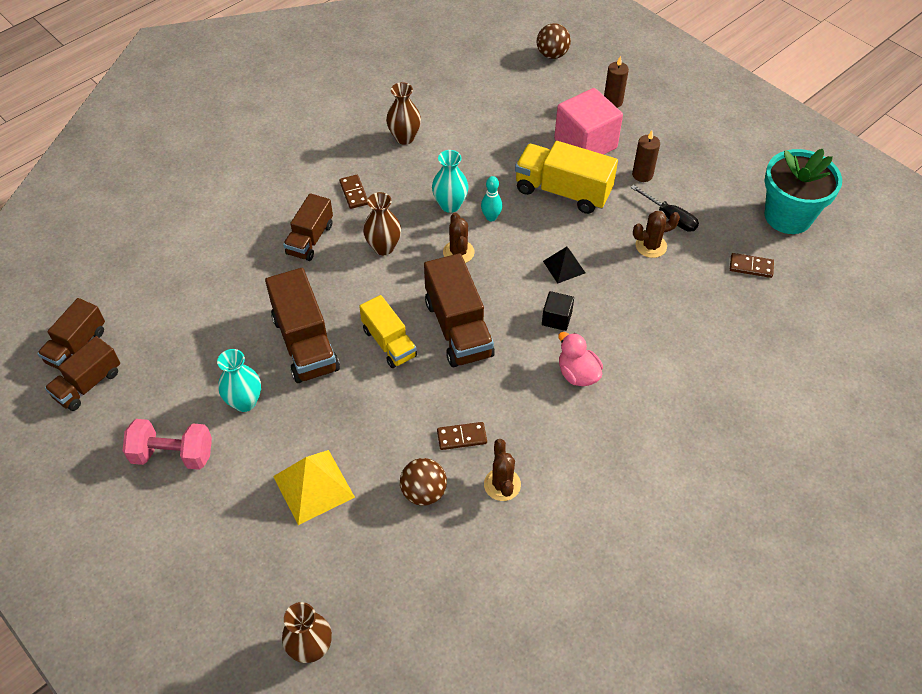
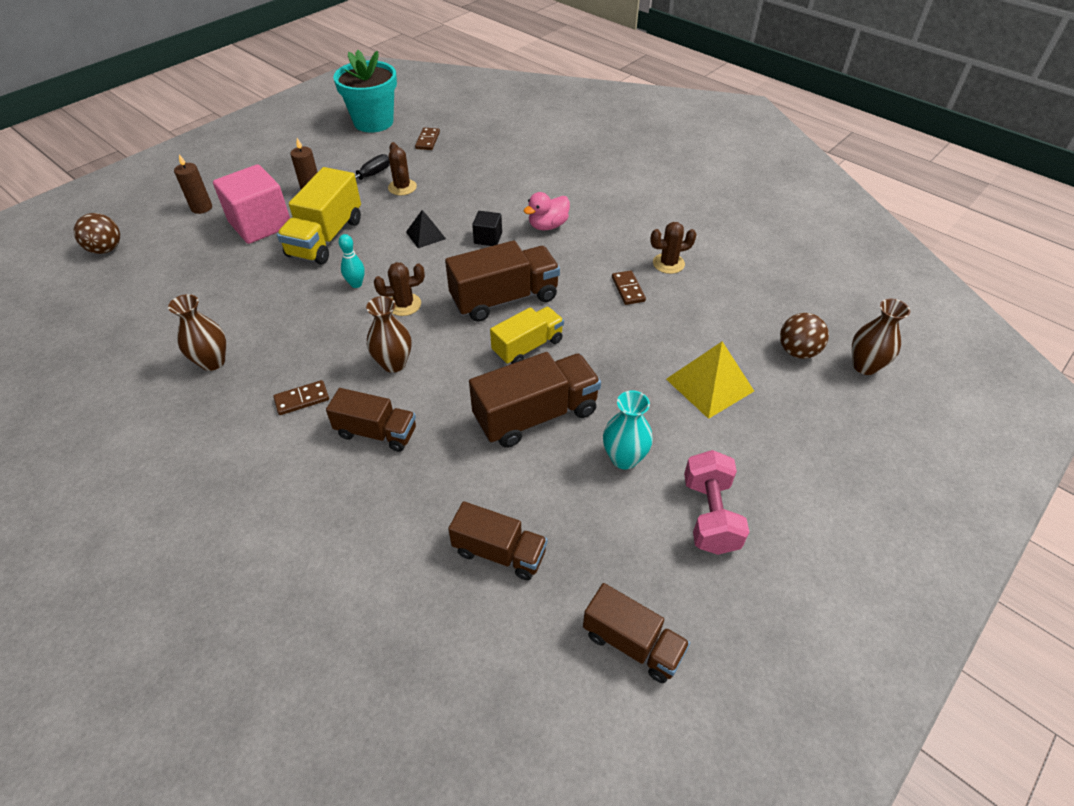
camera: 95 degrees left, 5 degrees down
(77, 346) = (571, 680): brown truck -> brown truck (499, 552)
(424, 492) = (691, 309): brown ball -> brown ball (797, 351)
(450, 205) = (334, 315): turquoise vase -> none

